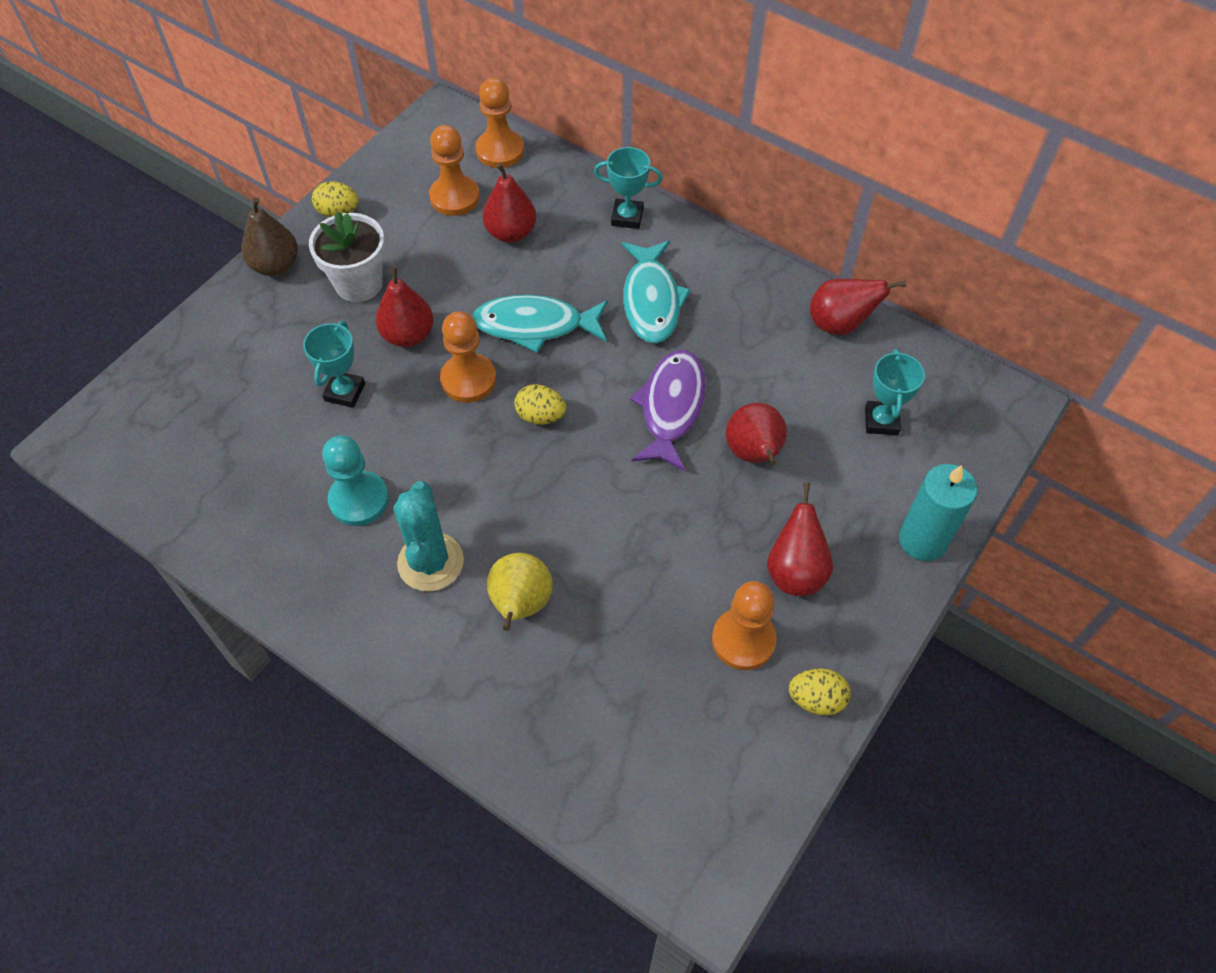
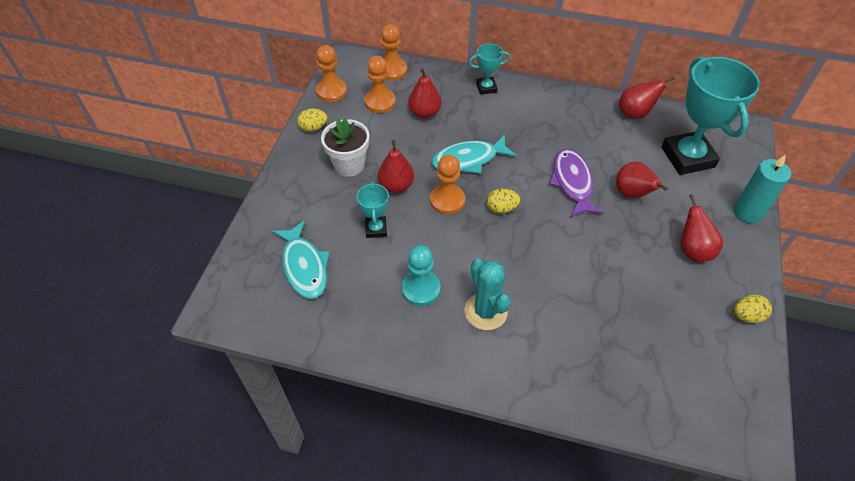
camera: 20 degrees left, 5 degrees down
(276, 265) = (291, 168): brown pear -> none
(520, 604) = (553, 318): yellow pear -> none
(651, 301) = (526, 128): turquoise fish -> turquoise fish (304, 266)
(743, 640) = (688, 296): orange pawn -> orange pawn (331, 91)
(881, 421) = (687, 157): turquoise trophy -> turquoise trophy, size x2.09

